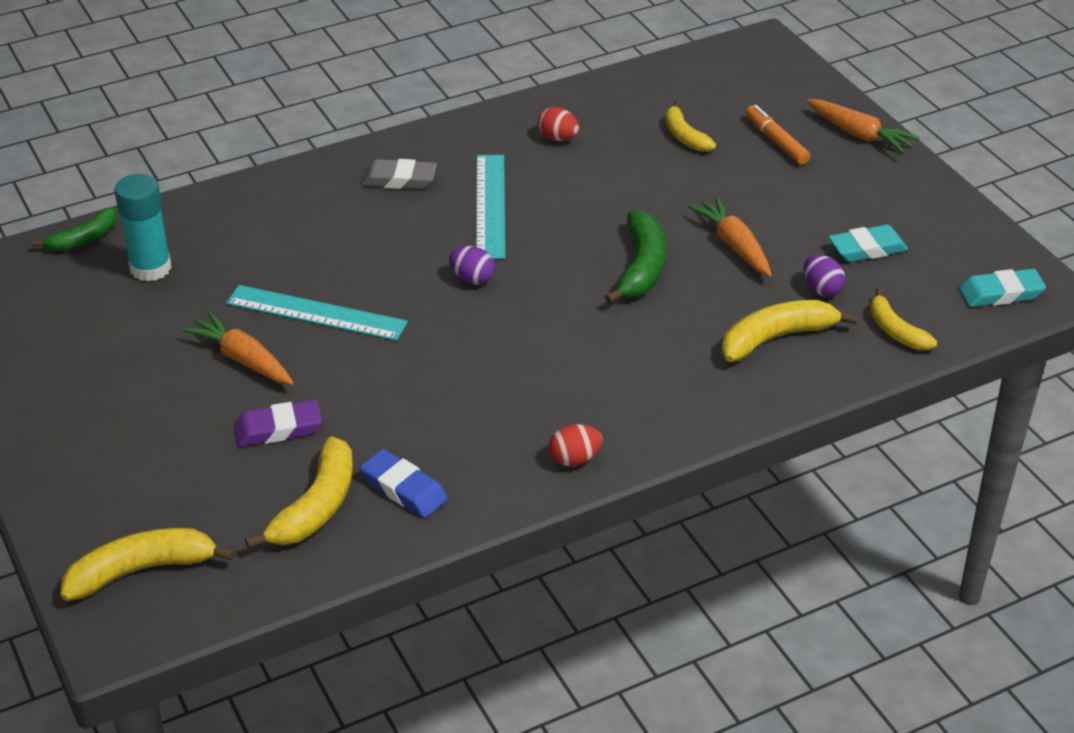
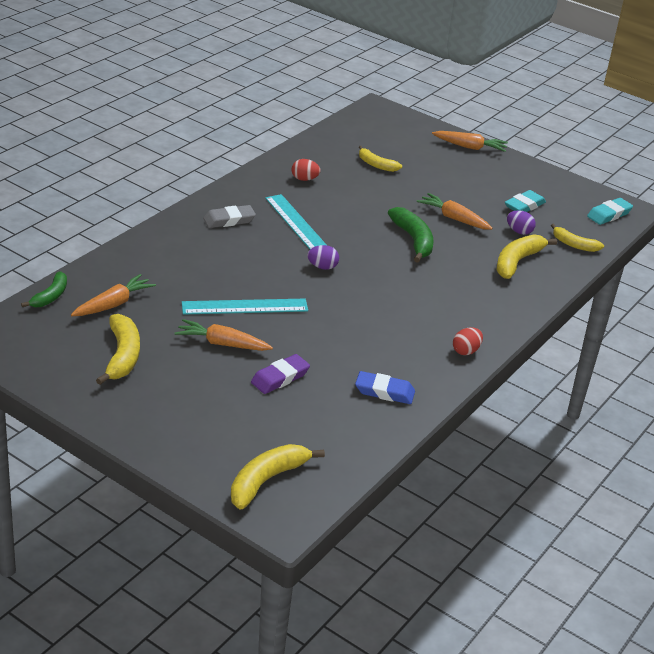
camera: 30 degrees left, 5 degrees down
(151, 268) = (113, 304): turquoise glue stick -> orange carrot
(316, 506) = (342, 415): yellow banana -> yellow banana (122, 356)
(776, 141) = (429, 158): orange marker -> none

